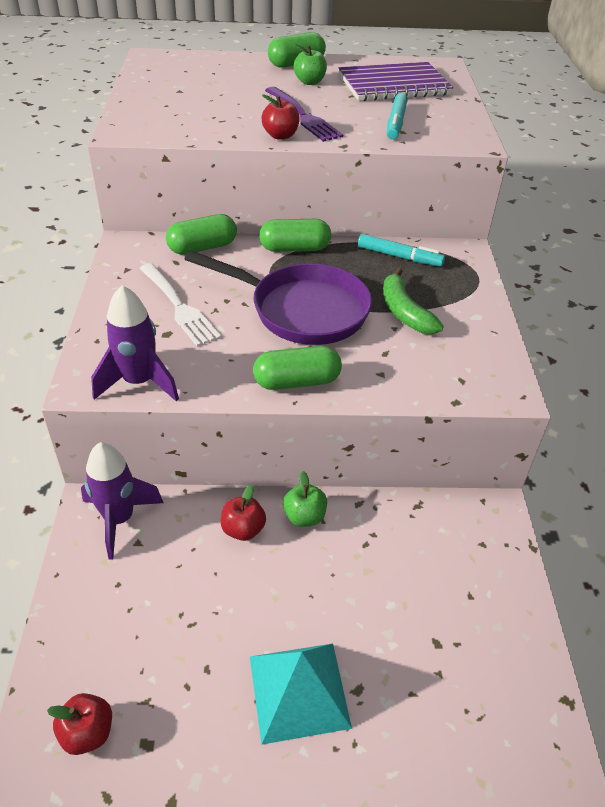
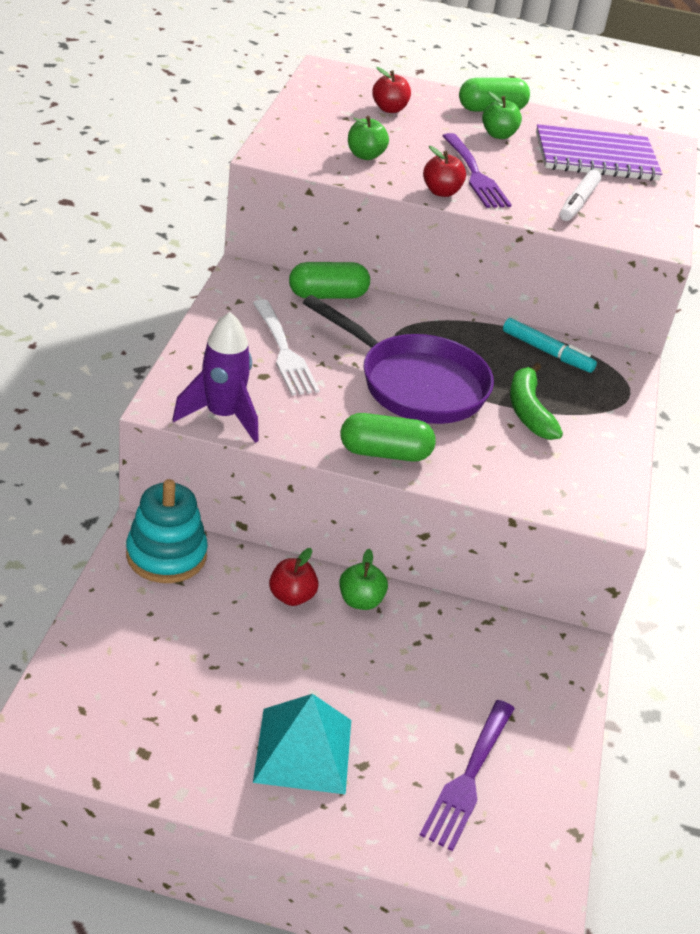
camera: 10 degrees right, 5 degrees down
(88, 732) = (91, 728): red apple -> red apple (389, 109)
(119, 519) = (166, 555): purple rocket -> turquoise stacking toy
(205, 118) = (365, 155): none -> green apple
(295, 248) = (430, 318): green capsule -> none
(396, 123) = (578, 202): turquoise marker -> white marker
(455, 672) = (468, 777): none -> purple fork

